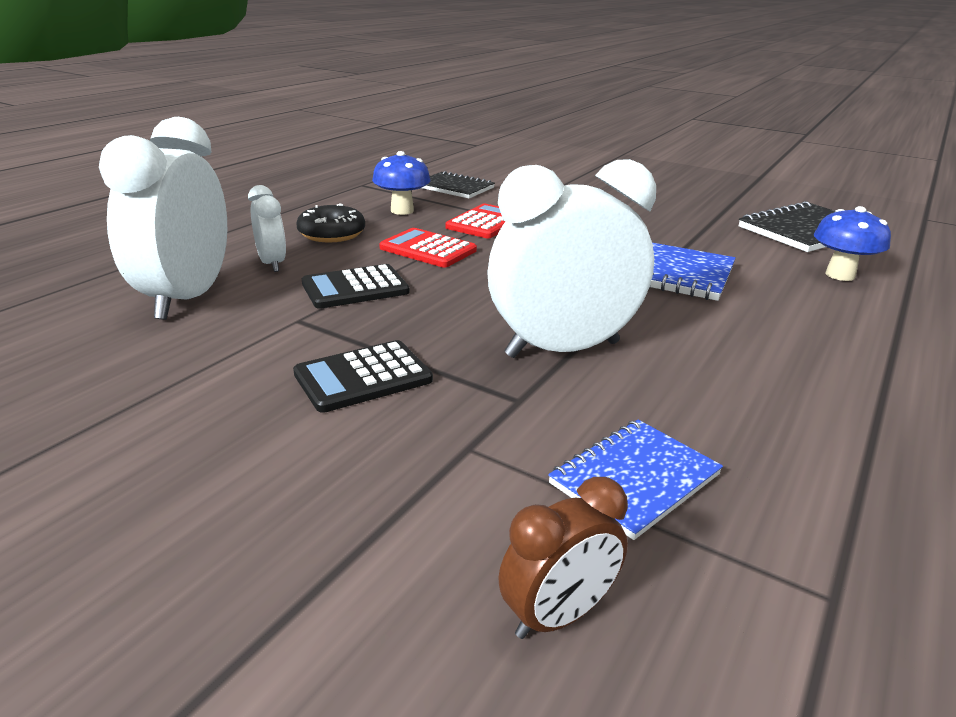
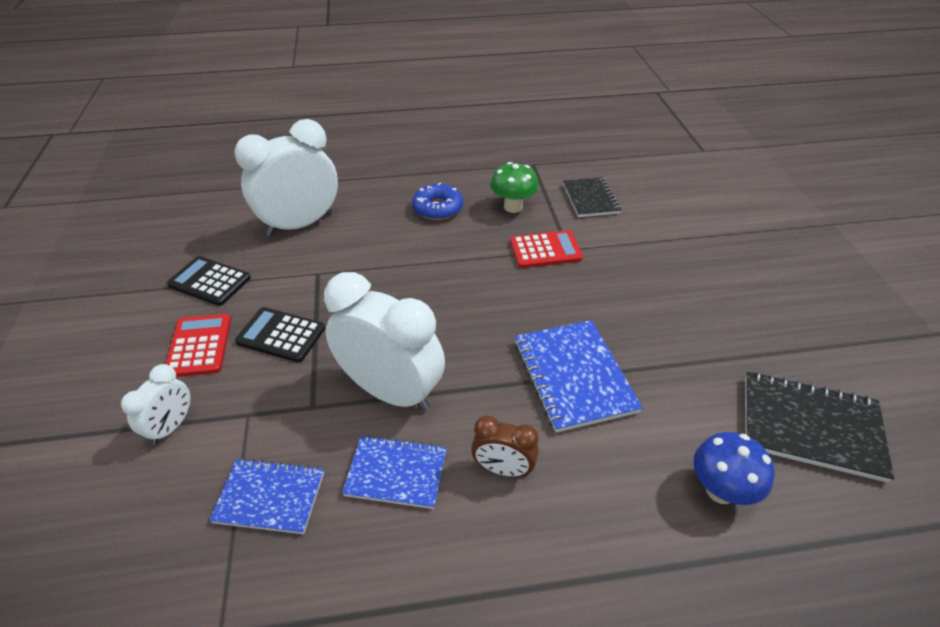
camera: 50 degrees right, 15 degrees up
(272, 264) = (370, 219): white clock -> white clock (171, 426)
(332, 234) = (438, 208): black donut -> blue donut
(355, 288) = (376, 265): black calculator -> black calculator (209, 281)
(402, 211) = (513, 207): blue mushroom -> green mushroom
(428, 249) = (465, 256): red calculator -> red calculator (199, 346)
(558, 615) = (139, 521): brown clock -> brown clock (503, 469)
(684, 388) = (396, 473): none -> blue notebook

